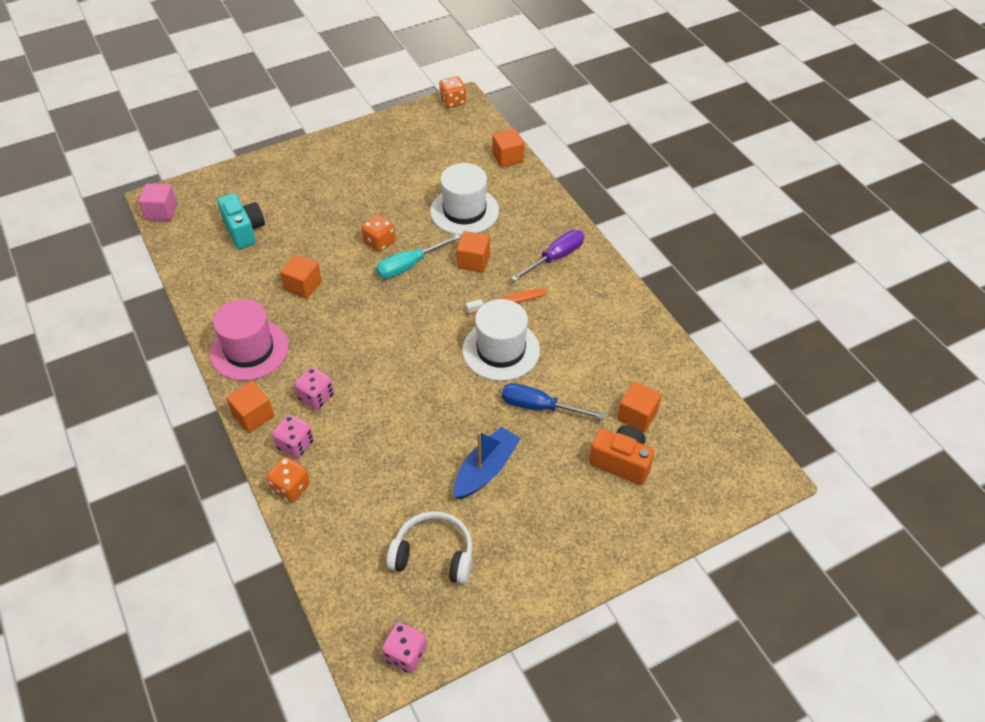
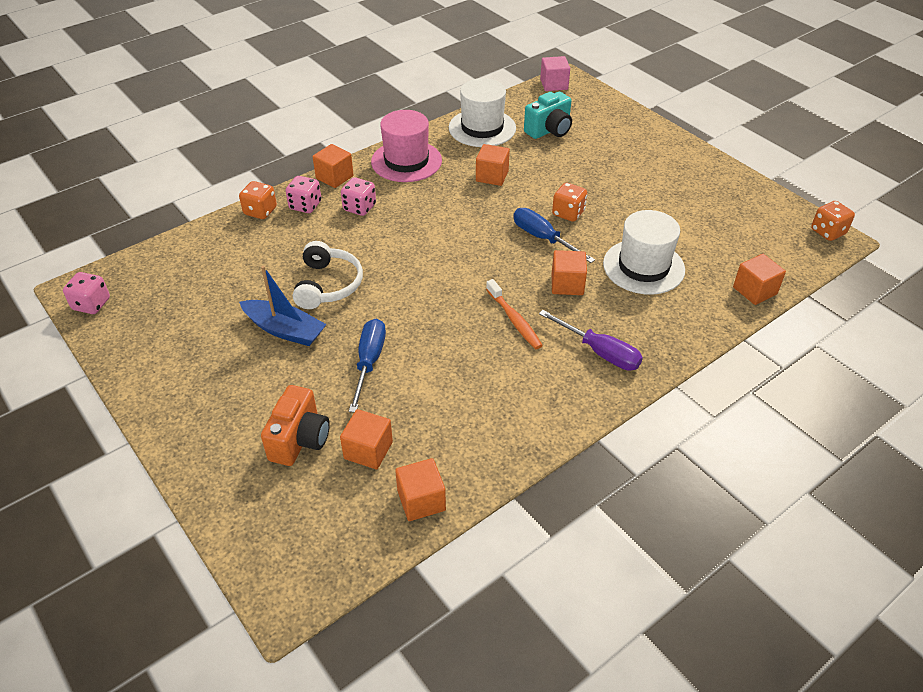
camera: 80 degrees right, 5 degrees down
(409, 265) = (543, 238): turquoise screwdriver -> blue screwdriver
(433, 554) = (189, 307): white headphones -> white headphones (328, 285)
(501, 350) = (442, 322): white hat -> white hat (482, 128)
(688, 386) = (421, 500): none -> orange cube

